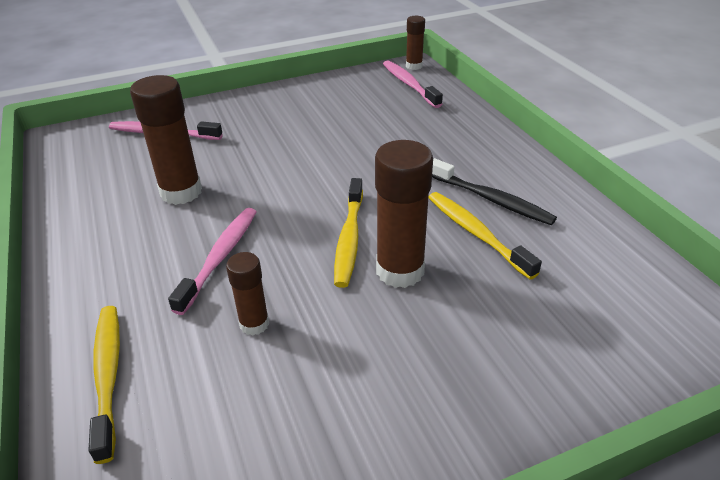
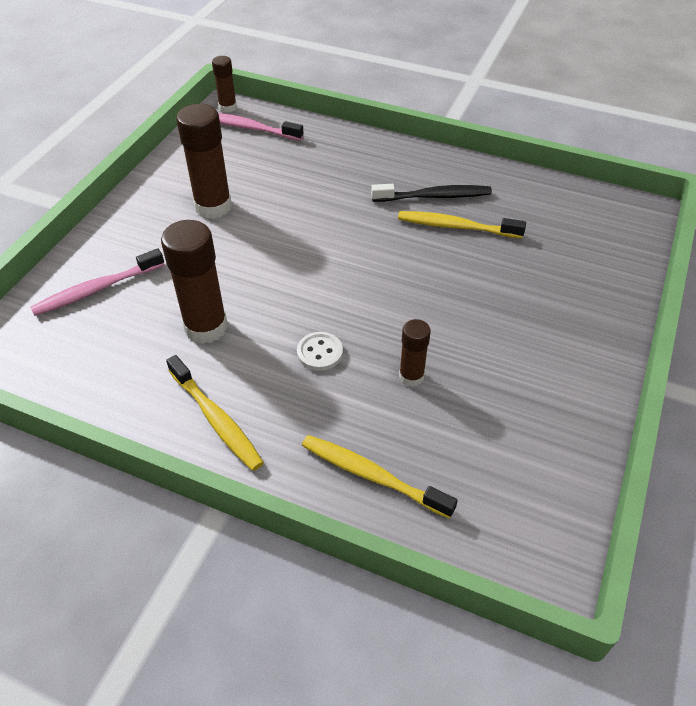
camera: 45 degrees left, 10 degrees up
(220, 257) = (319, 353): pink toothbrush -> white button
(349, 238) = (386, 281): yellow toothbrush -> yellow toothbrush (216, 419)
(400, 271) = (446, 281): brown glue stick -> brown glue stick (213, 206)

